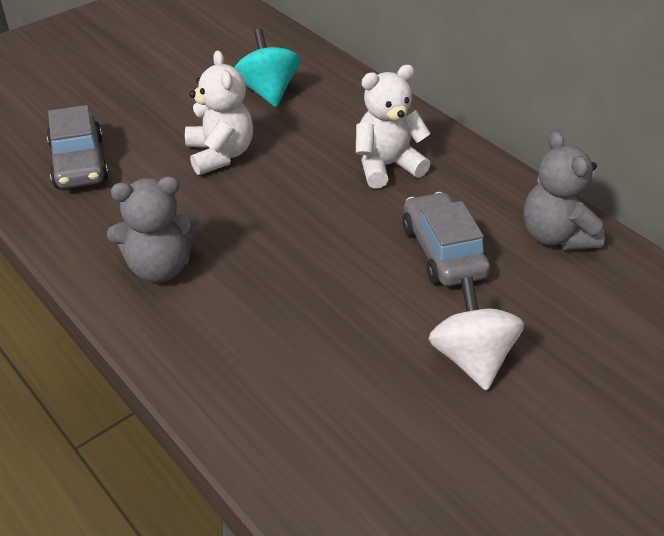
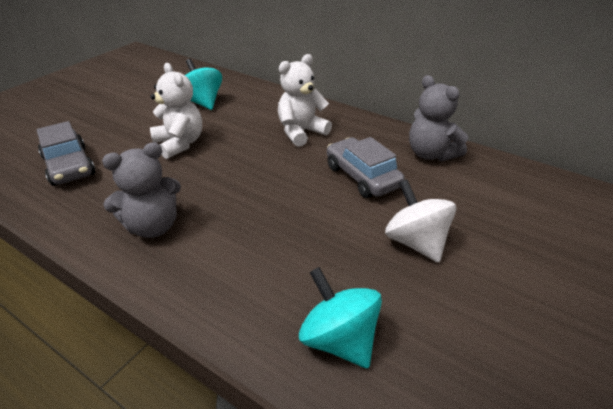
camera: 15 degrees left, 5 degrees down
(327, 451) = (339, 339): none -> turquoise spinning top

